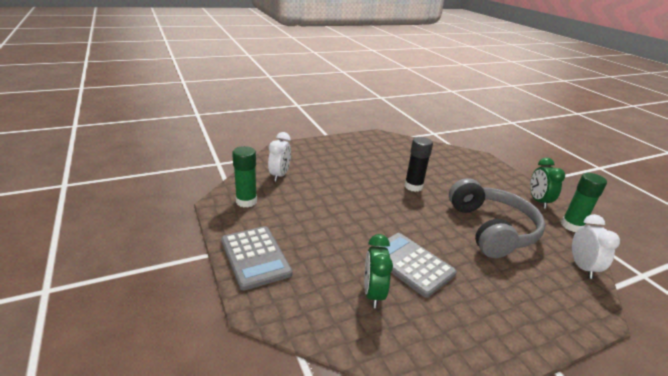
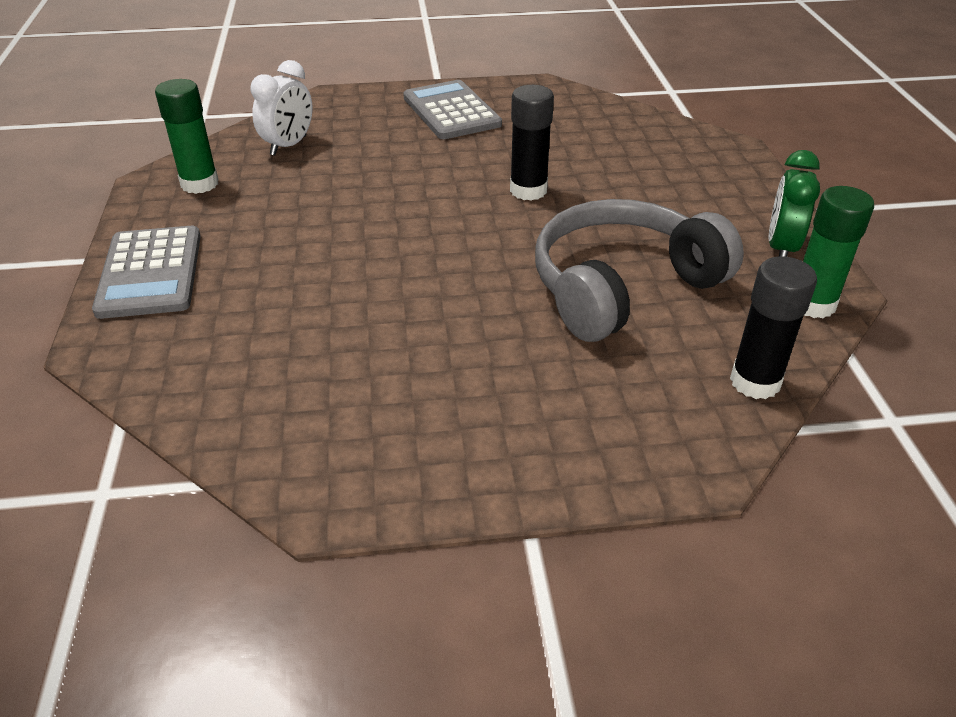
camera: 20 degrees right, 10 degrees up
(373, 293) = (298, 357): green clock -> none
(410, 264) = (404, 322): grey calculator -> grey calculator (451, 111)
(491, 229) = (622, 286): grey headphones -> grey headphones turned 135 degrees counterclockwise
(582, 267) = (755, 382): white clock -> black glue stick

